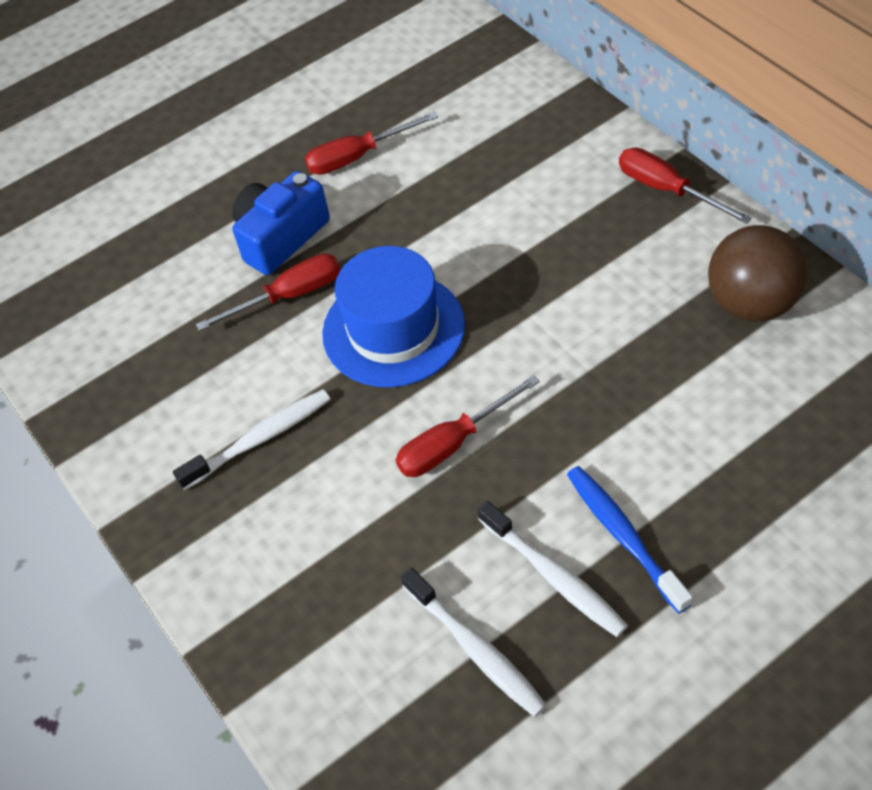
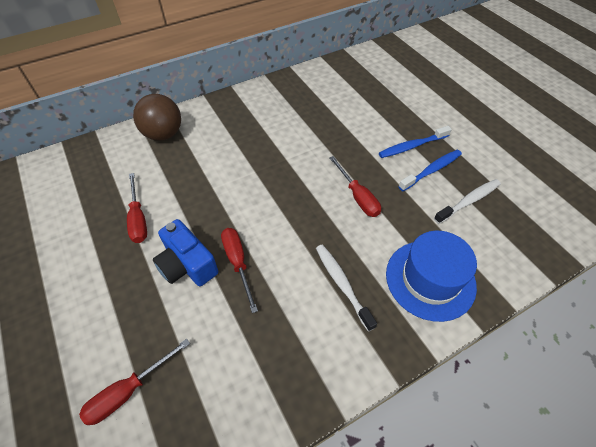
camera: 90 degrees left, 0 degrees up
(393, 329) = (279, 213): blue hat -> blue hat (430, 279)
(554, 576) = (432, 170): white toothbrush -> blue toothbrush
(667, 190) = (227, 103): red screwdriver -> red screwdriver (128, 391)
(751, 303) = (301, 92): brown ball -> brown ball (163, 134)

